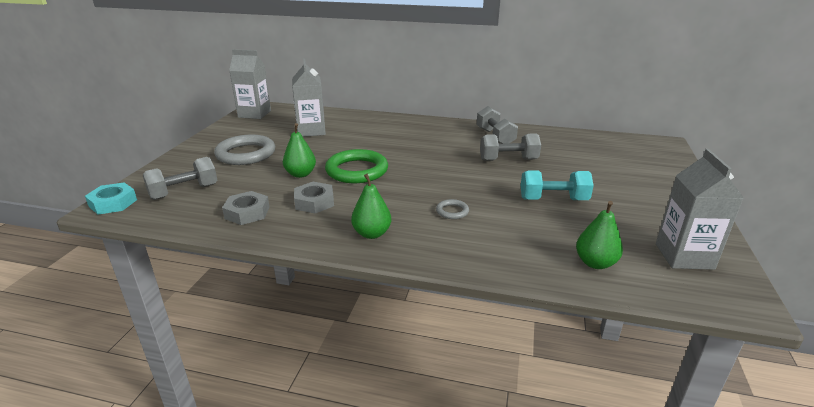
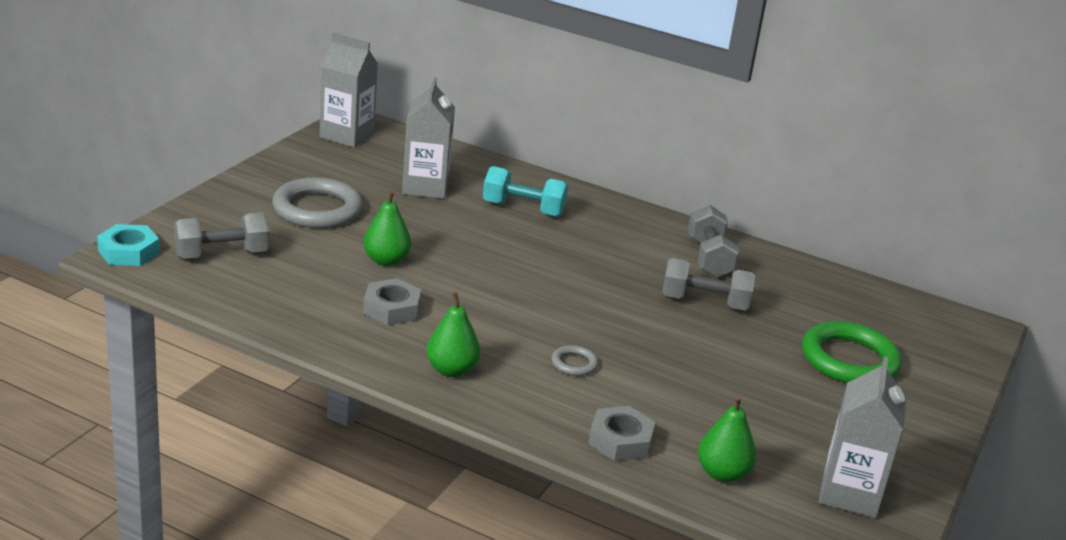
camera: 10 degrees right, 0 degrees up
(247, 213) = (299, 304): grey nut -> grey nut (620, 440)
(357, 170) = (468, 272): green ring -> green ring (849, 360)
(553, 199) = (728, 379): turquoise dumbbell -> turquoise dumbbell (523, 209)

